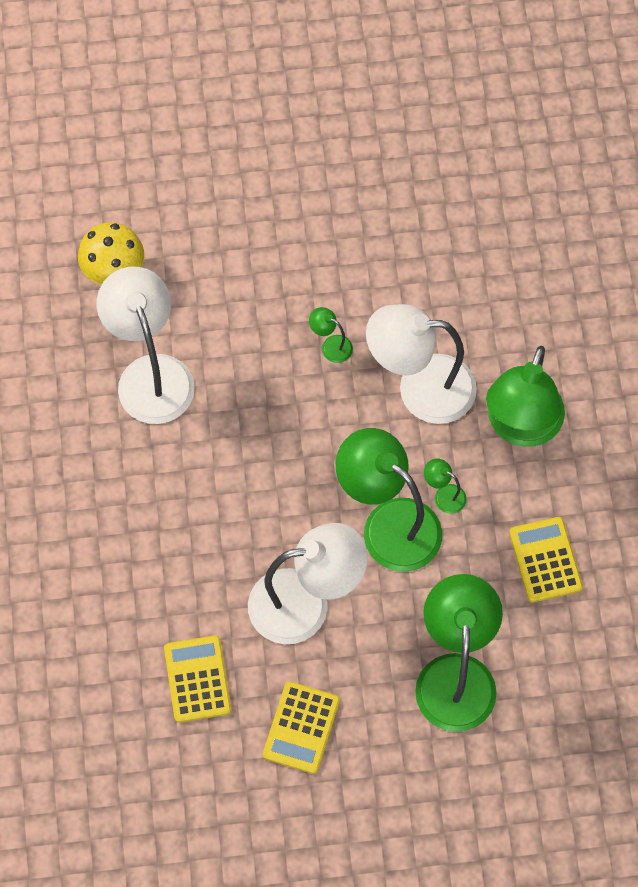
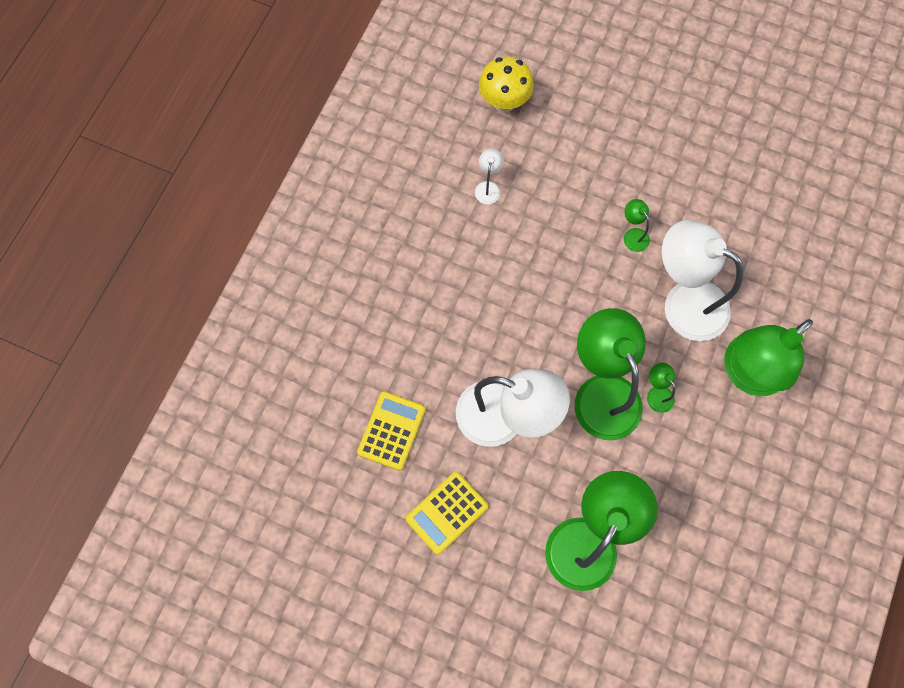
camera: 30 degrees right, 5 degrees up
(150, 374) = (488, 187): white lamp -> white lamp, size x0.41
(545, 560) = (709, 488): yellow calculator -> none

